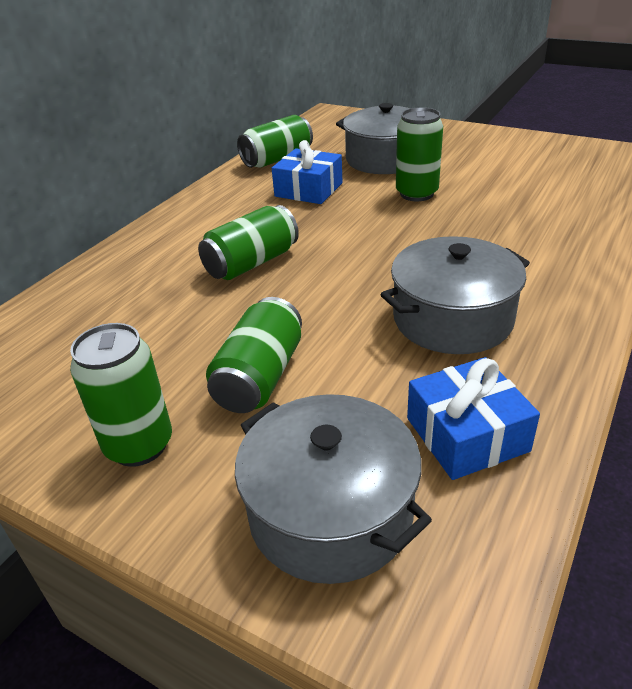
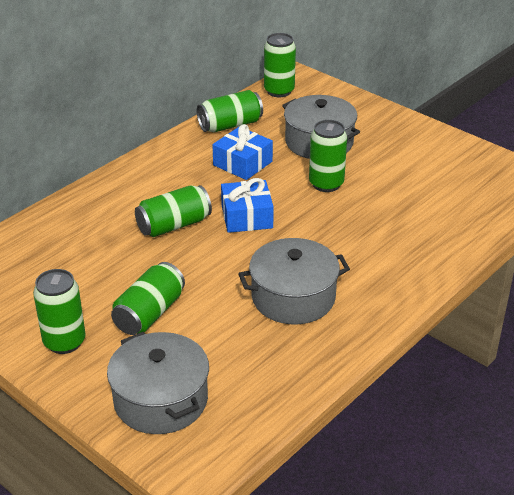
camera: 10 degrees right, 0 degrees up
(316, 126) = (279, 91): none -> green can
(467, 434) = (259, 374): blue gift -> blue gift (247, 217)

